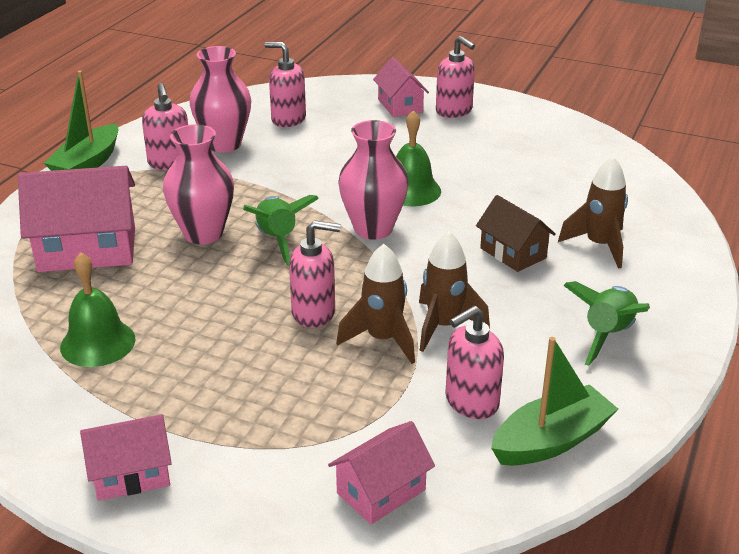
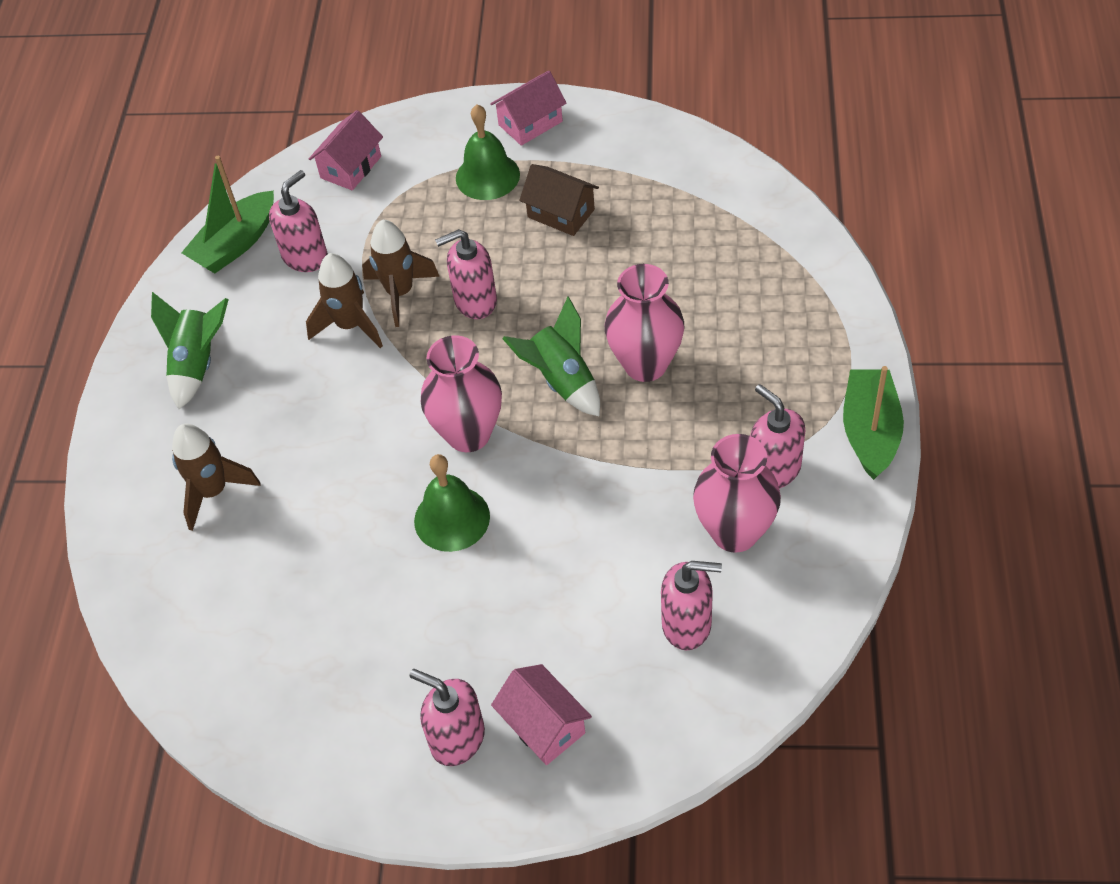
camera: 165 degrees right, 20 degrees up
(87, 249) = (745, 303): pink house -> none
(98, 343) = (642, 209): green bell -> green bell (487, 176)
(513, 253) = (305, 447): brown house -> brown house (561, 213)

